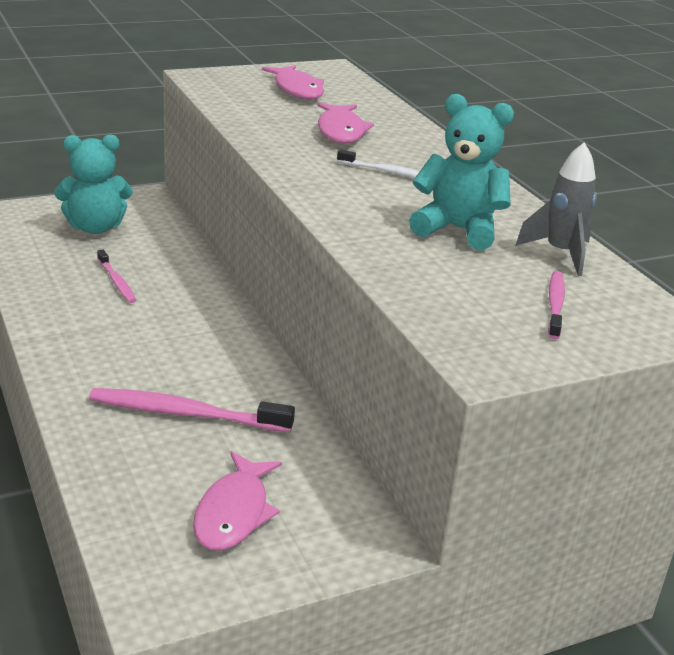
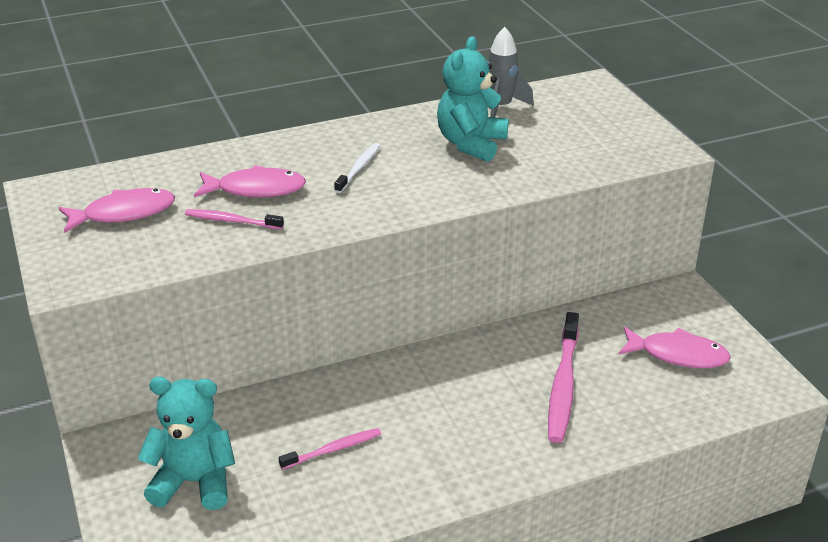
camera: 85 degrees left, 5 degrees up
(95, 227) = (194, 482): turquoise teddy bear -> turquoise teddy bear turned 75 degrees counterclockwise
(555, 305) = (580, 118): pink toothbrush -> pink toothbrush (232, 221)

